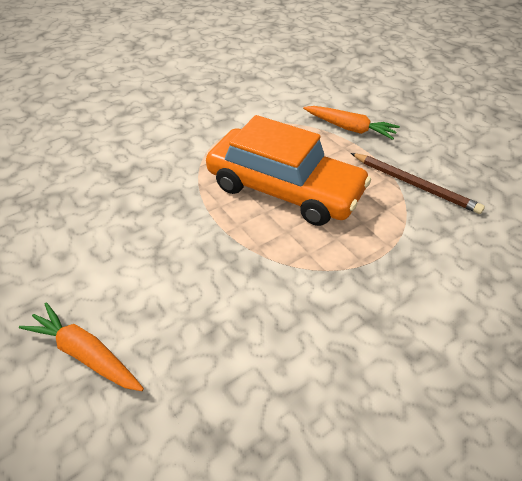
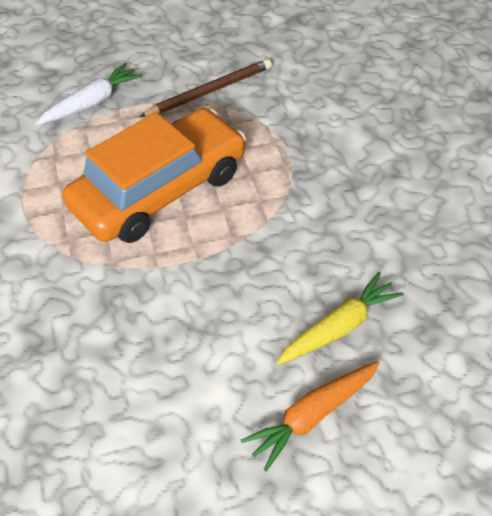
camera: 70 degrees left, 5 degrees up
(186, 351) = (339, 327): none -> yellow carrot
(350, 128) = (92, 103): orange carrot -> white carrot

